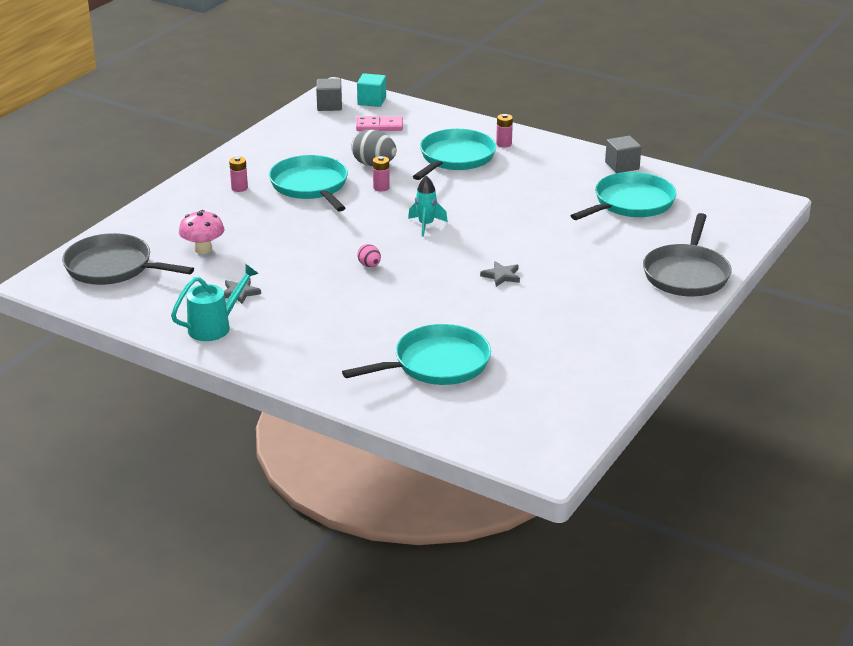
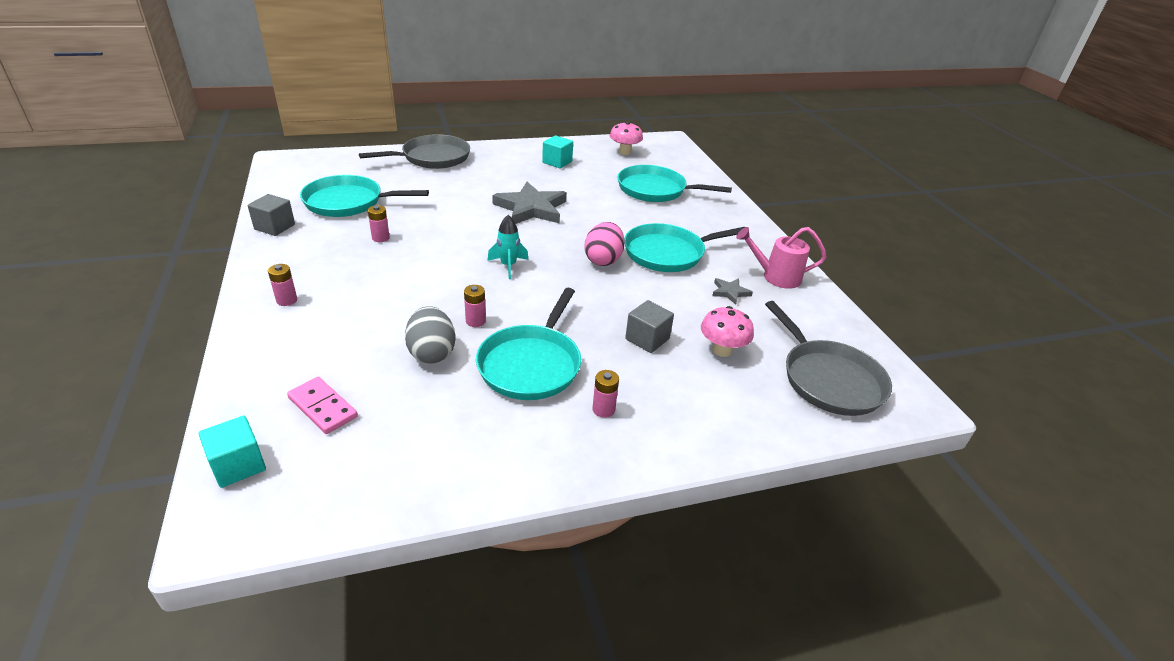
camera: 140 degrees left, 5 degrees up
(215, 327) = (775, 277): turquoise watering can -> pink watering can
(329, 105) = (293, 498): grey cube -> grey cube (647, 339)
(369, 265) = (603, 260): pink egg -> pink egg, size x1.82
(455, 158) = (355, 312): turquoise pan -> turquoise pan (668, 253)
(501, 276) = (531, 208): grey star -> grey star, size x2.17
(545, 196) = (380, 238): none -> pink battery
(552, 402) = (624, 152): none -> pink mushroom
(584, 340) = (557, 162): none -> turquoise cube

